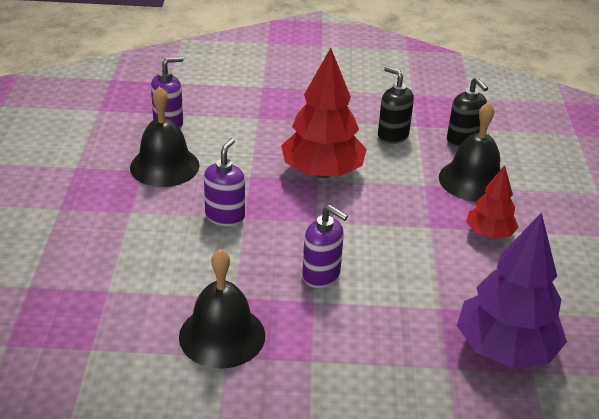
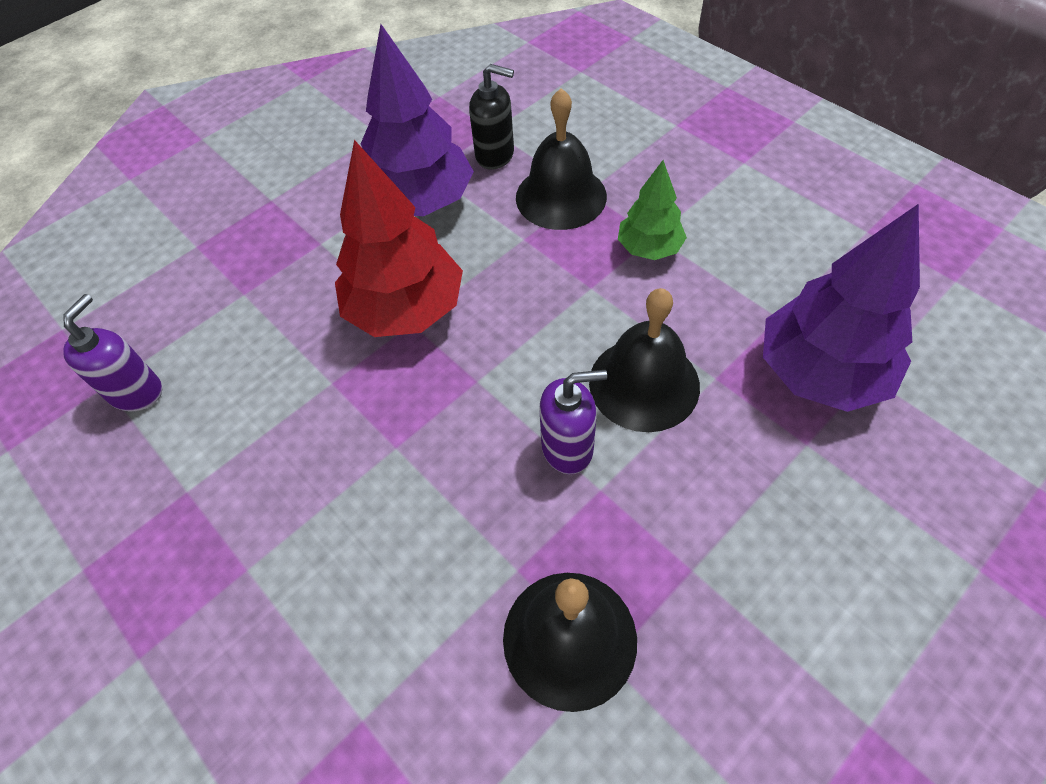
camera: 40 degrees left, 20 degrees up
(164, 166) = (208, 460): black bell -> black bell (644, 383)
(225, 216) = (371, 466): purple soap dispenser -> none
(392, 136) = (421, 202): black soap dispenser -> purple tree
(489, 233) = (649, 248): red tree -> green tree

